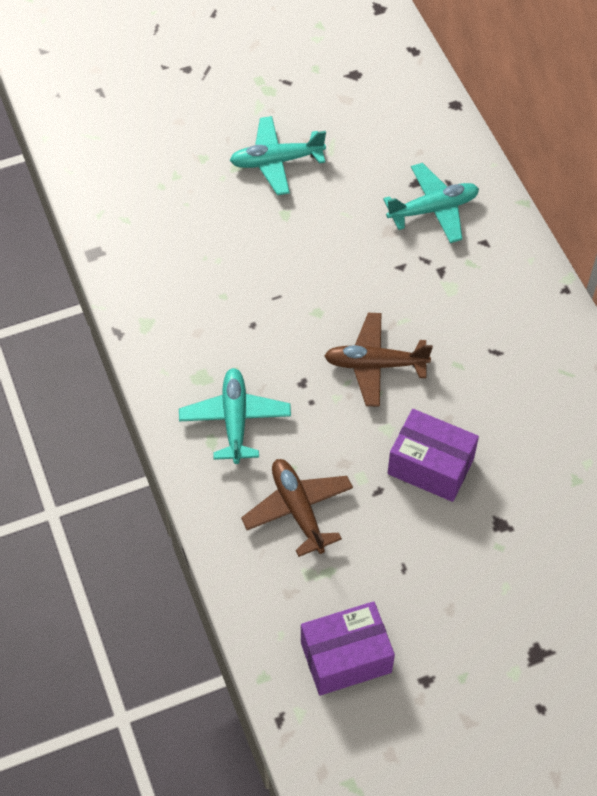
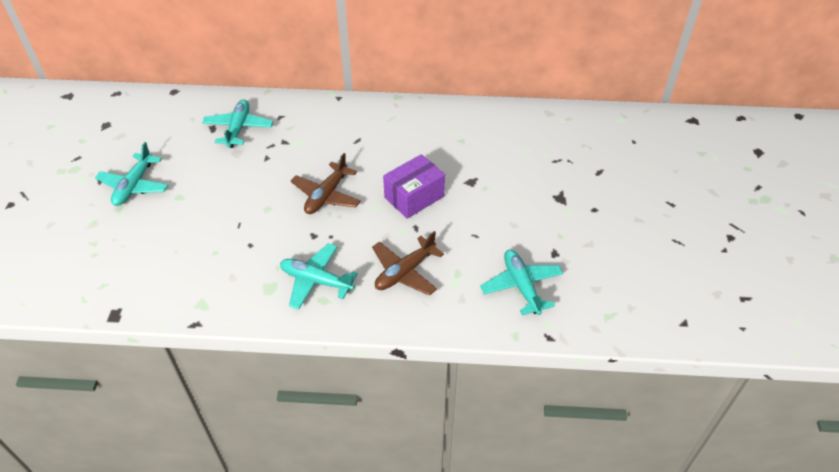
camera: 65 degrees left, 10 degrees down
(298, 510) = (405, 272): brown plane -> brown plane turned 45 degrees counterclockwise
(346, 657) = (521, 286): purple box -> turquoise plane

